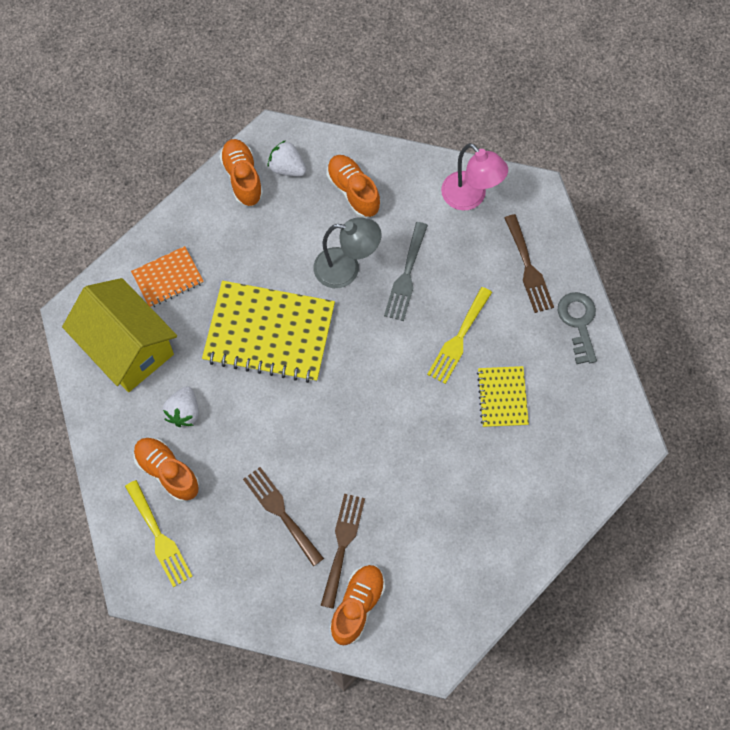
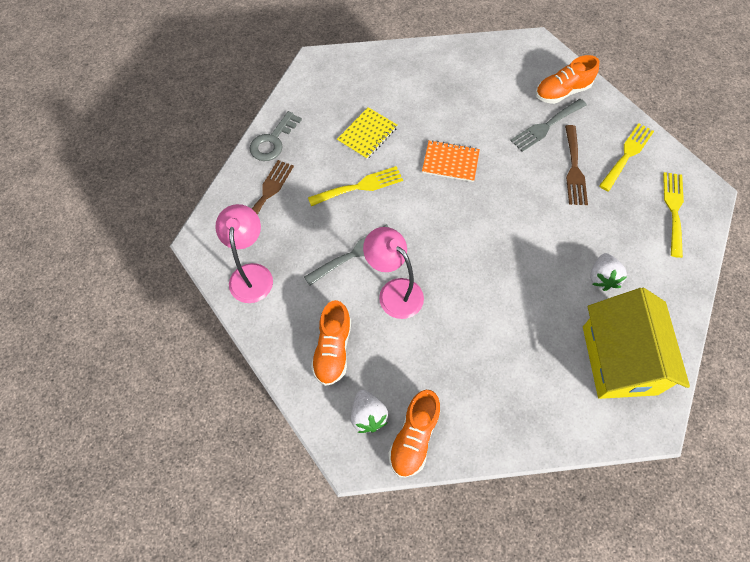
camera: 140 degrees left, 5 degrees down
(167, 472) = (641, 246): orange shoe -> none
(168, 278) = (546, 394): orange notebook -> orange notebook (450, 162)
(184, 412) = (602, 278): white strawberry -> white strawberry turned 135 degrees clockwise
(240, 572) = (627, 154): none -> yellow fork
(269, 333) = (493, 288): yellow notebook -> none
(342, 544) = (546, 126): brown fork -> grey fork
(346, 269) = (394, 291): grey lamp -> pink lamp

